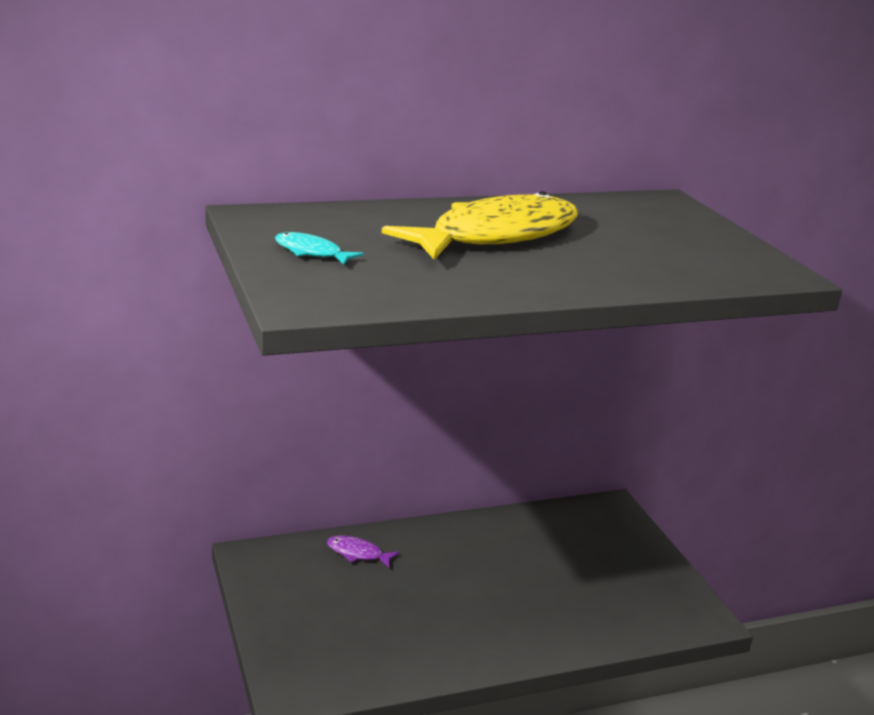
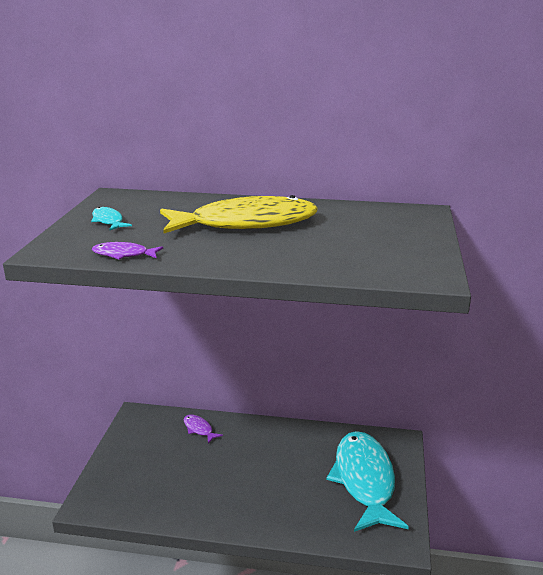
camera: 30 degrees right, 0 degrees up
(412, 295) = (123, 254): none -> purple fish
(611, 562) = (364, 480): none -> turquoise fish

